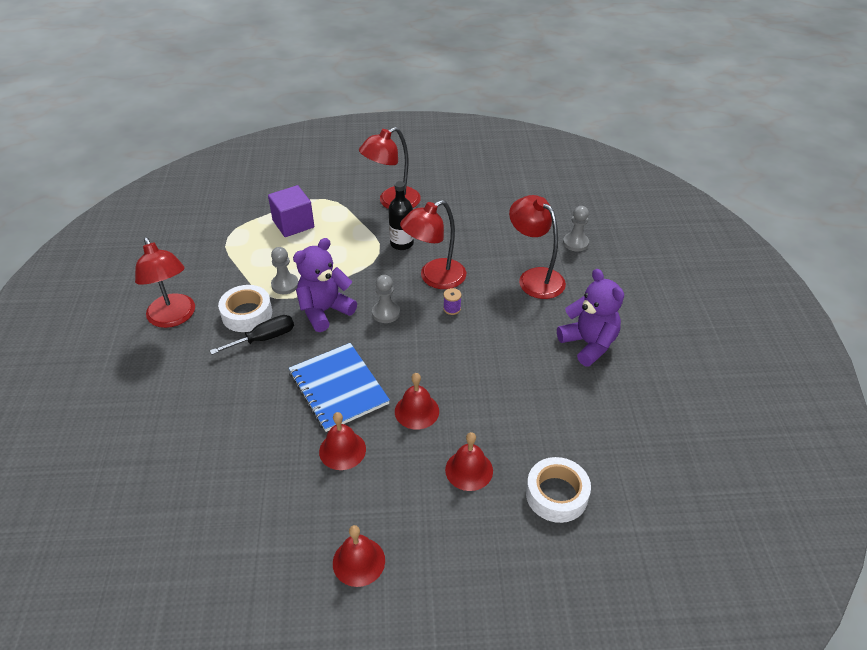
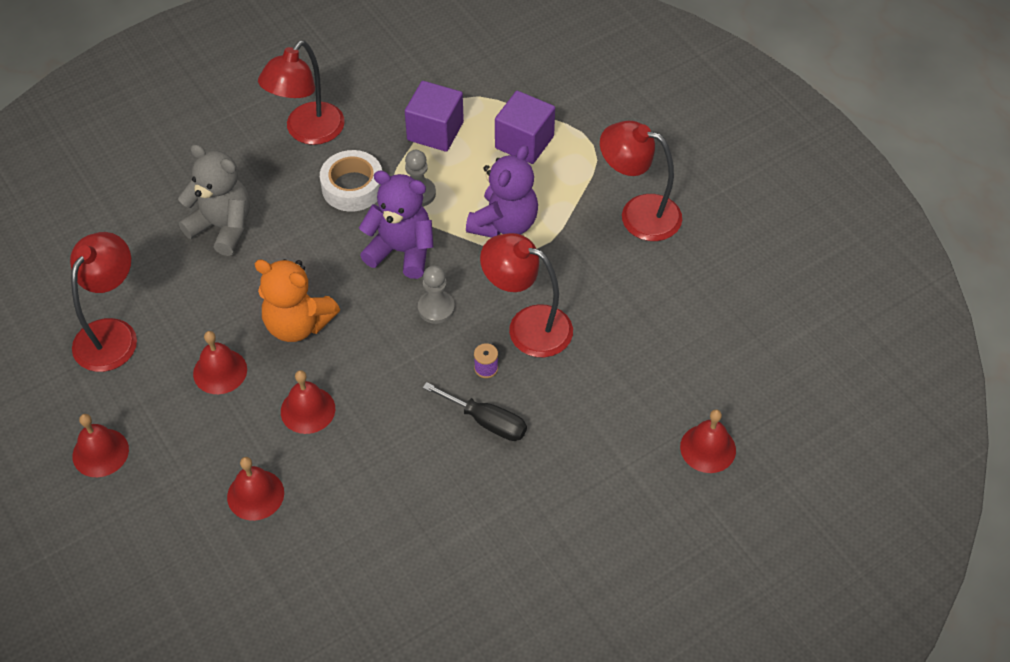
camera: 60 degrees right, 10 degrees up
(210, 398) = (222, 227): none -> grey teddy bear
(242, 257) = (435, 131): none -> purple cube
(264, 338) = (327, 222): black screwdriver -> black screwdriver (487, 422)
(338, 388) = (298, 324): blue notebook -> orange teddy bear
(401, 243) = (566, 263): black bottle -> none
(534, 278) = (602, 430): red lamp -> red lamp (112, 334)
(556, 495) = (267, 591): white tape -> none
(575, 243) = (708, 448): grey pawn -> red bell
(589, 344) = (518, 537): purple teddy bear -> purple teddy bear (504, 223)

